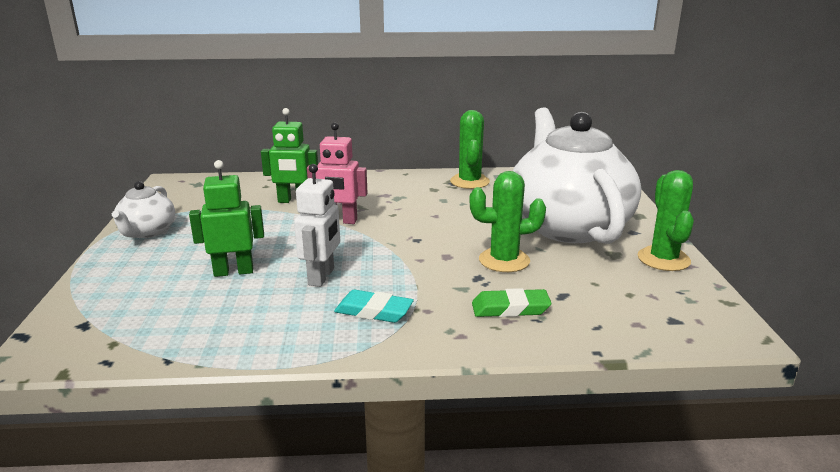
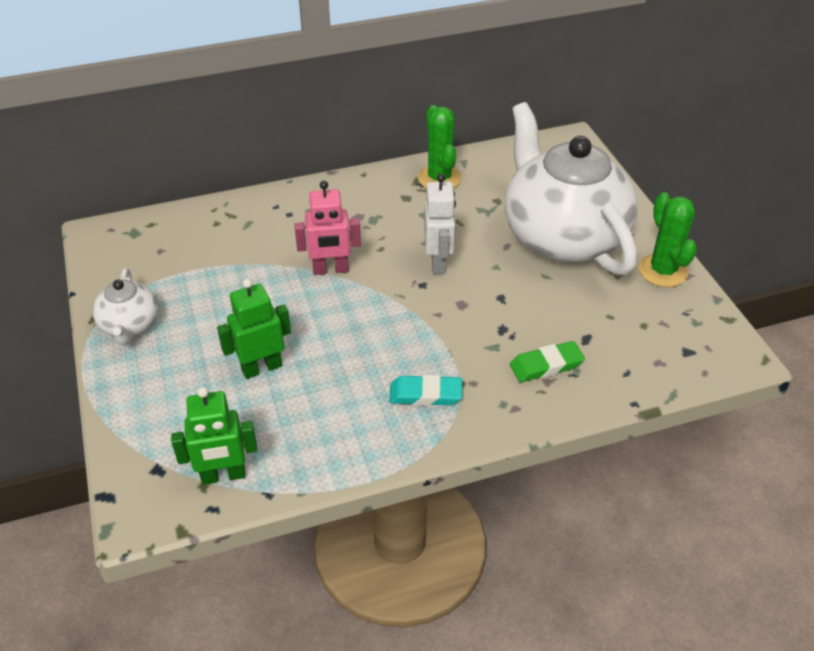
camera: 15 degrees left, 20 degrees up
(293, 201) = (263, 245): green robot -> green robot (223, 476)
(322, 277) = (354, 358): white robot -> white robot (438, 262)
(504, 260) = (518, 300): green cactus -> none

